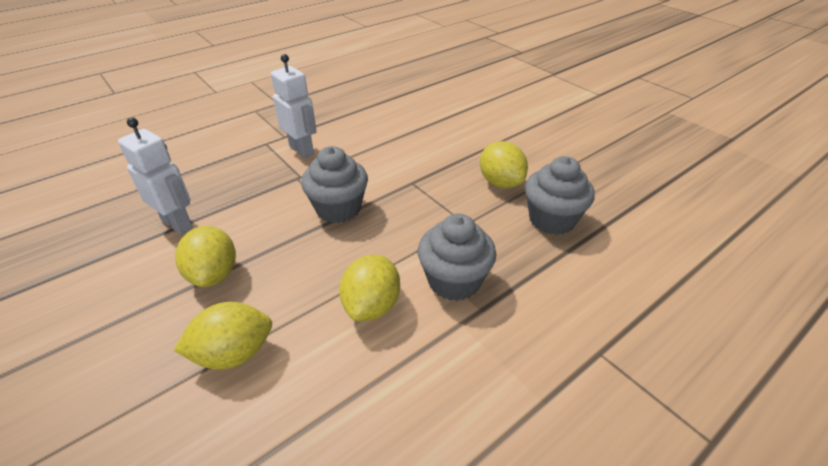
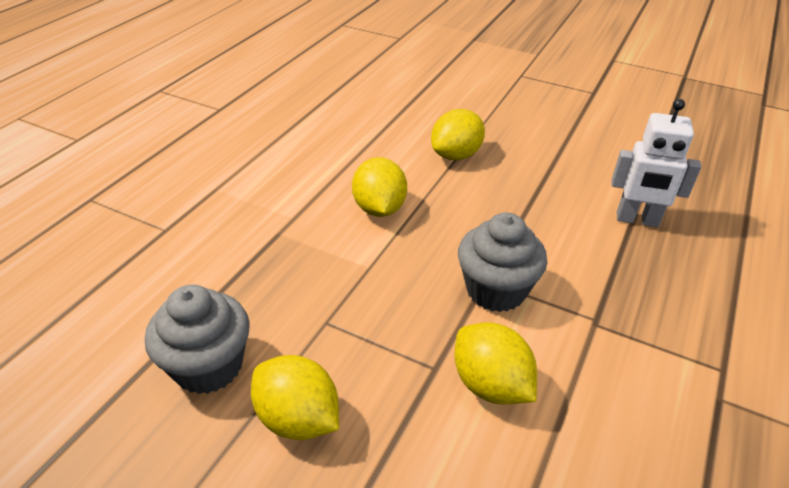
camera: 155 degrees right, 0 degrees up
(214, 274) = (537, 192): yellow lemon -> yellow lemon (490, 385)
(302, 150) = (653, 374): white robot -> none
(454, 281) = (314, 249): grey cupcake -> none

